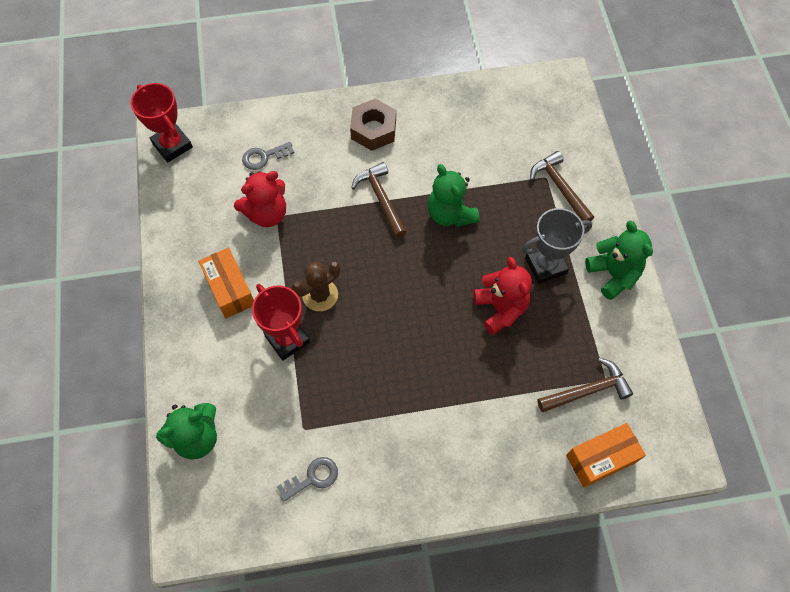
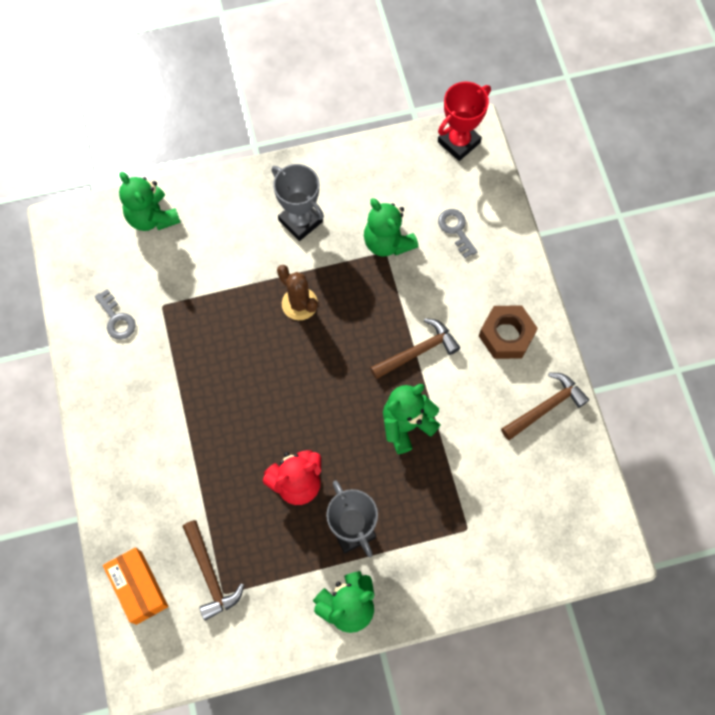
camera: 85 degrees right, 5 degrees up
(229, 288) = (300, 221): orange box -> grey trophy
(267, 213) = (387, 242): red teddy bear -> green teddy bear
(287, 339) = (251, 280): red trophy -> none
(559, 187) = (455, 545): brown hammer -> brown hammer (546, 407)

